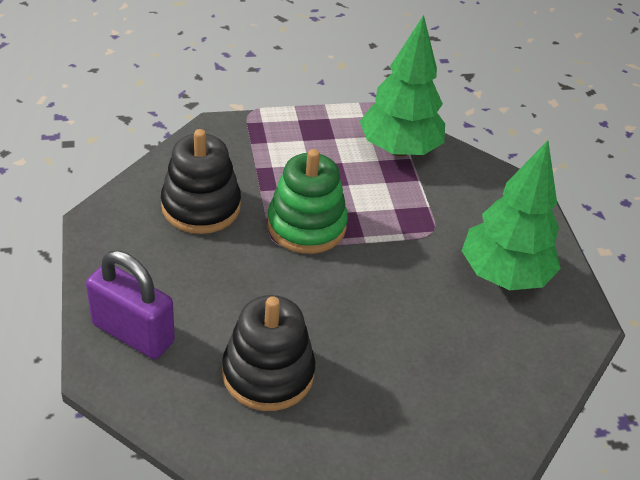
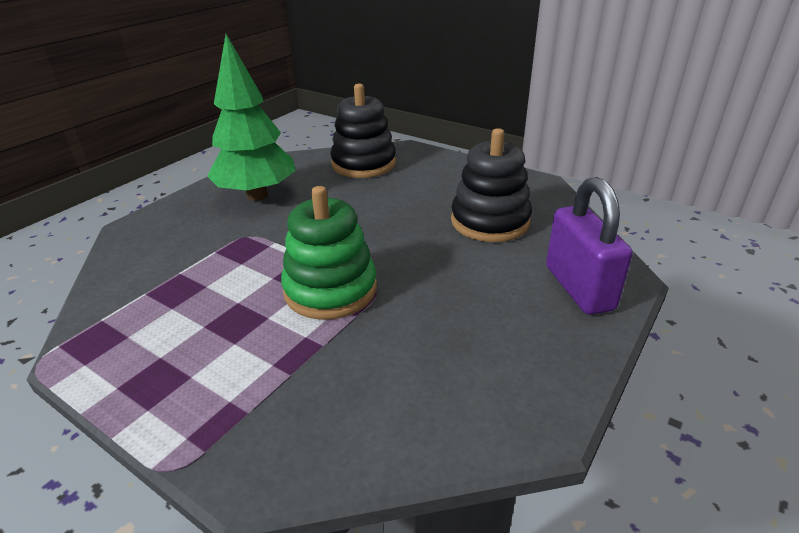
camera: 130 degrees left, 10 degrees down
(201, 206) = (404, 364): black stacking toy -> black stacking toy (363, 164)
(399, 149) = (134, 307): green tree -> none

